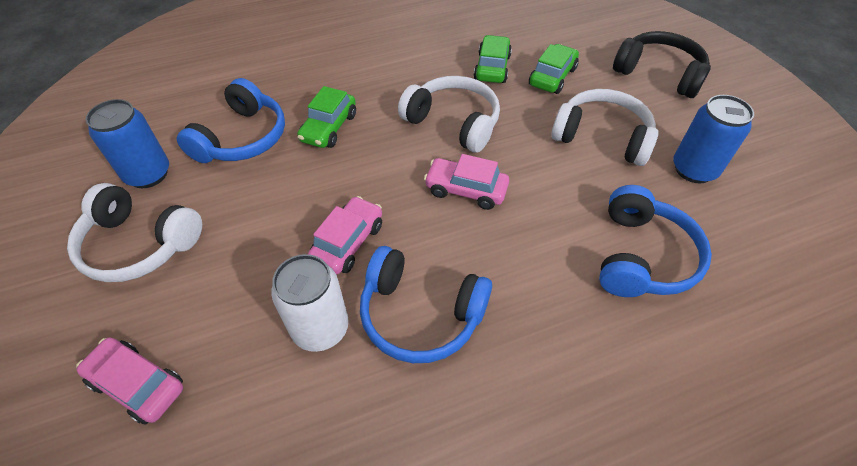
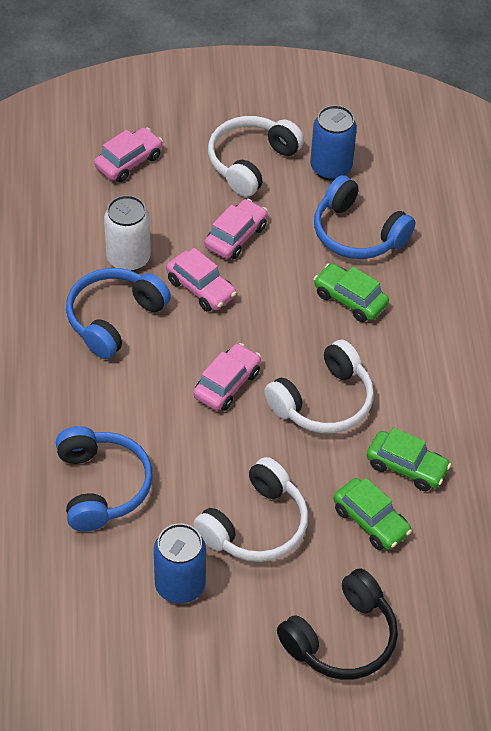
camera: 105 degrees right, 0 degrees up
(263, 230) = (236, 236): none -> pink car
(641, 256) = (101, 486): blue headphones -> blue headphones turned 135 degrees counterclockwise

